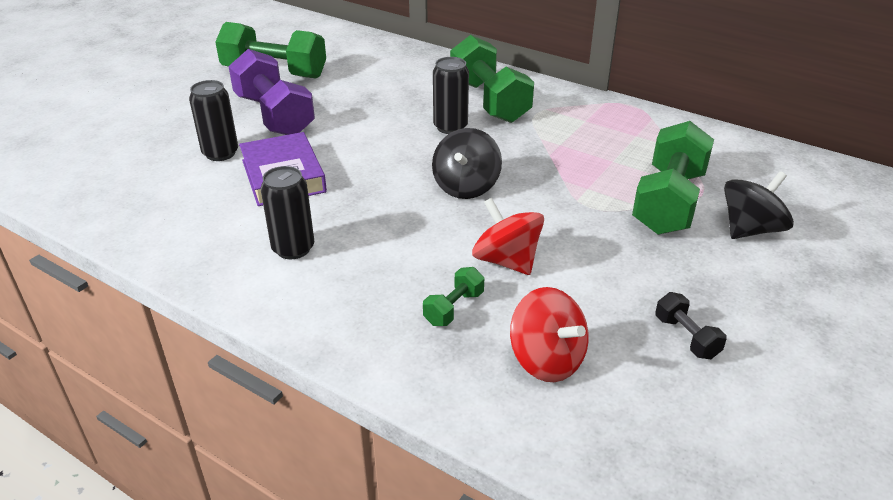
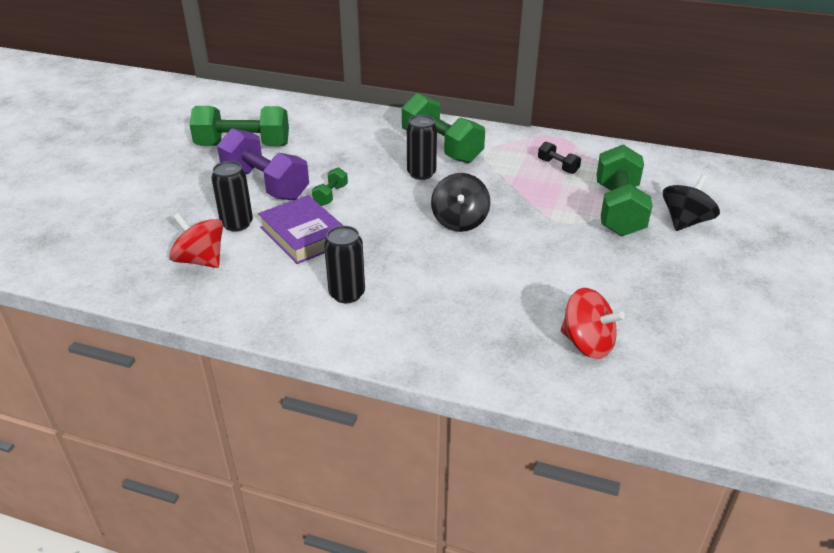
camera: 15 degrees left, 0 degrees up
(454, 308) = (499, 318): green dumbbell -> green dumbbell (330, 195)
(506, 261) = (521, 275): red spinning top -> red spinning top (201, 260)
(686, 337) = (676, 309): black dumbbell -> black dumbbell (558, 166)

